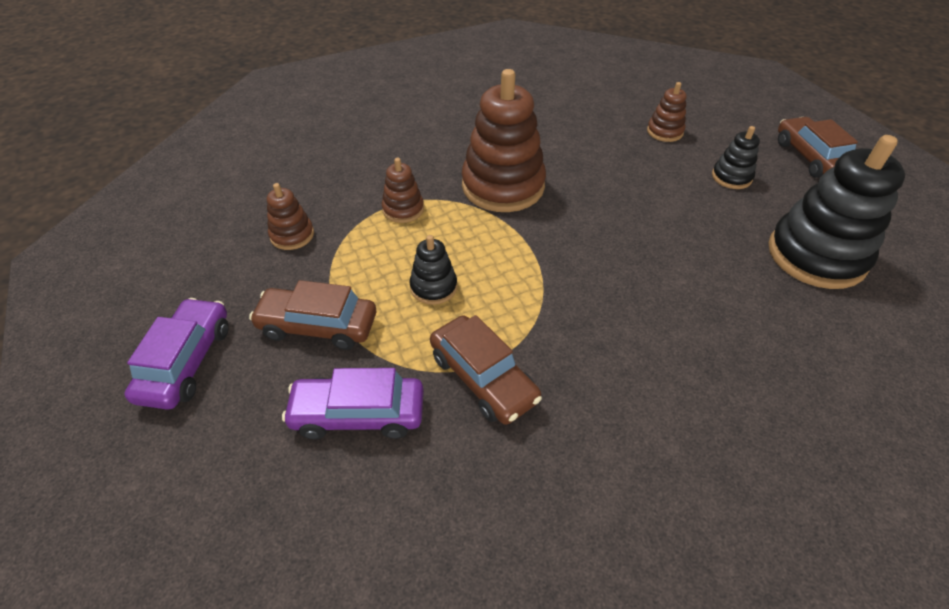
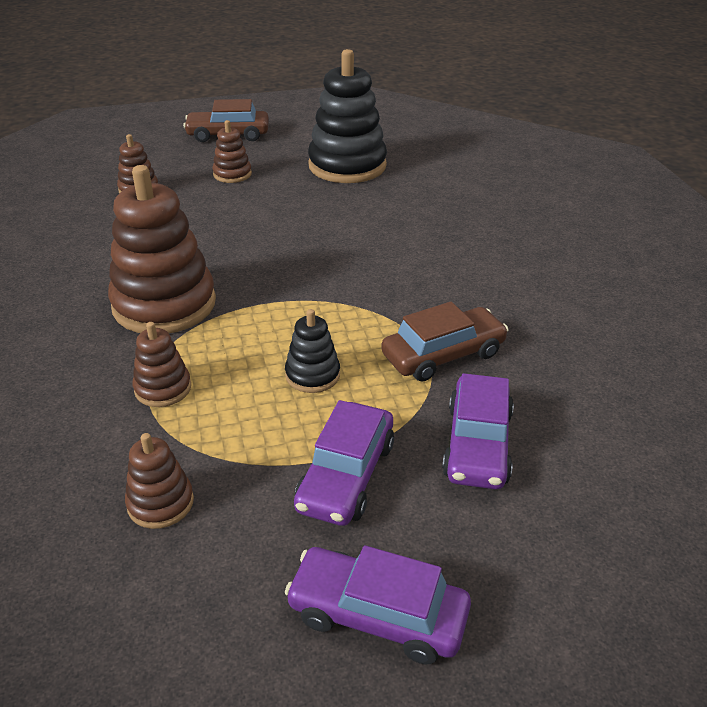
camera: 80 degrees left, 10 degrees down
(318, 326) = (346, 475): brown car -> purple car
(731, 177) = (232, 174): black stacking toy -> brown stacking toy

